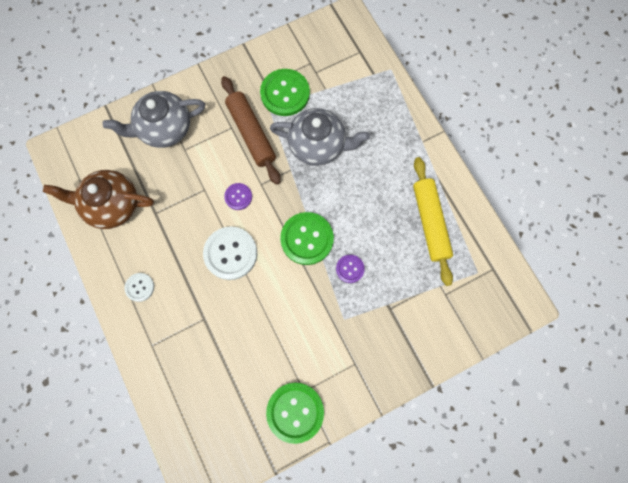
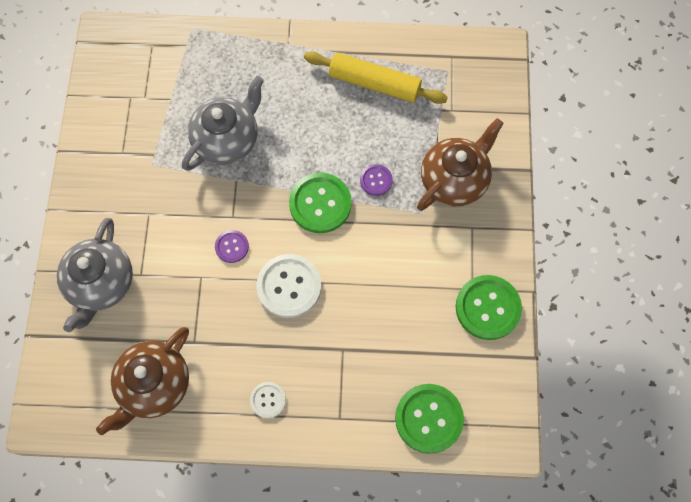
camera: 60 degrees left, 5 degrees down
(251, 133) = (169, 197): brown rolling pin -> none
(285, 93) = (147, 140): green button -> green button (429, 418)
(386, 328) = (454, 180): none -> brown teapot

